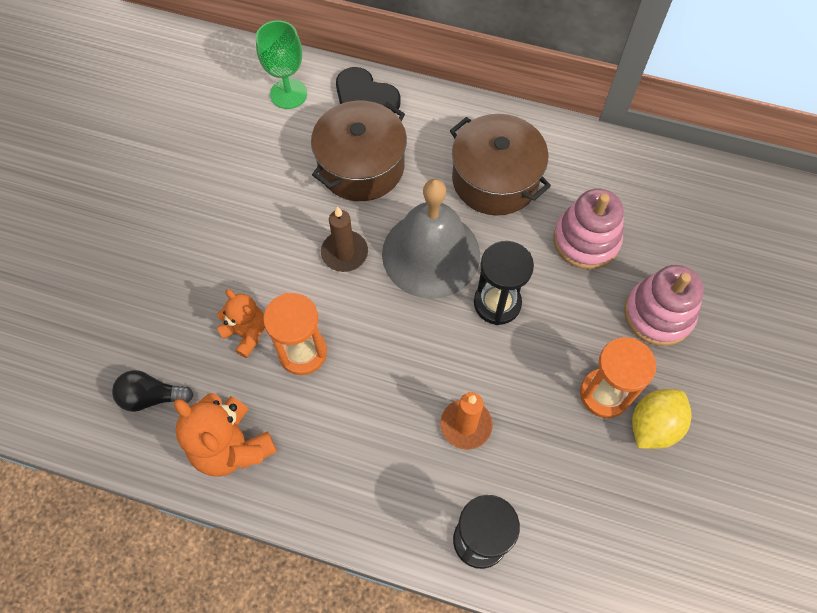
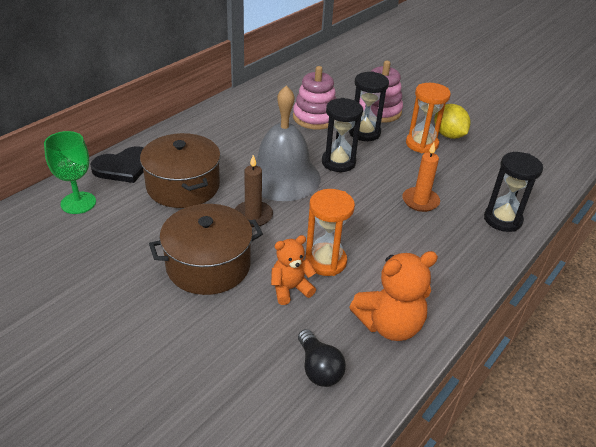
camera: 70 degrees left, 25 degrees down
(151, 397) = (319, 368): black light bulb -> black light bulb turned 45 degrees counterclockwise
(495, 179) = (244, 135): brown pot -> brown pot (208, 265)
(587, 312) = (364, 133): none -> black hourglass

